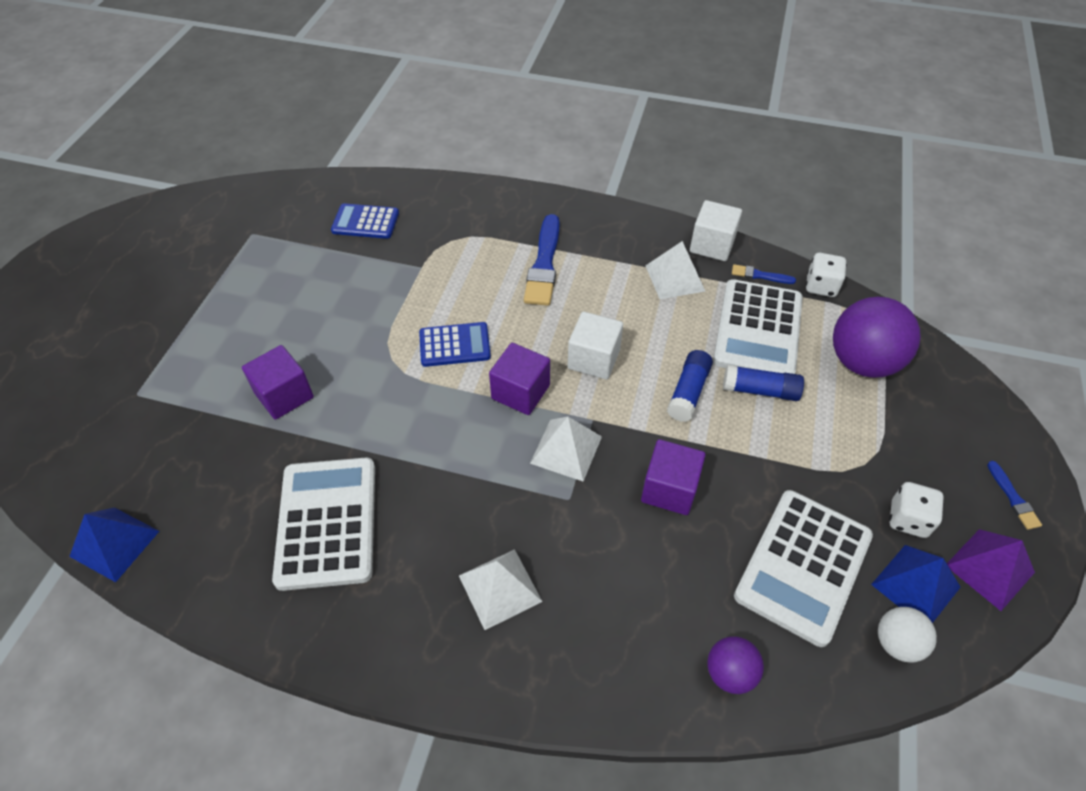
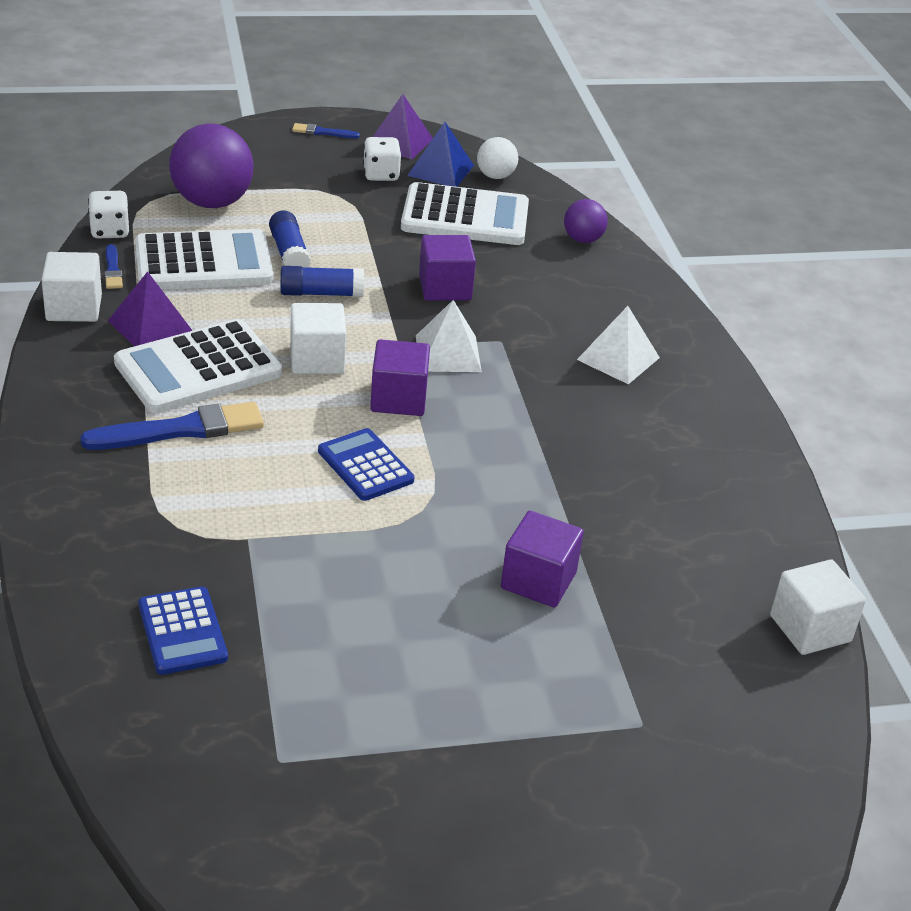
camera: 120 degrees left, 15 degrees down
(115, 543) = (810, 628): blue pyramid -> white cube
(327, 522) = (653, 482): white calculator -> white calculator (198, 368)
(675, 278) = (150, 326): white pyramid -> purple pyramid
(1013, 498) = (322, 132): blue brush -> blue brush turned 135 degrees counterclockwise

